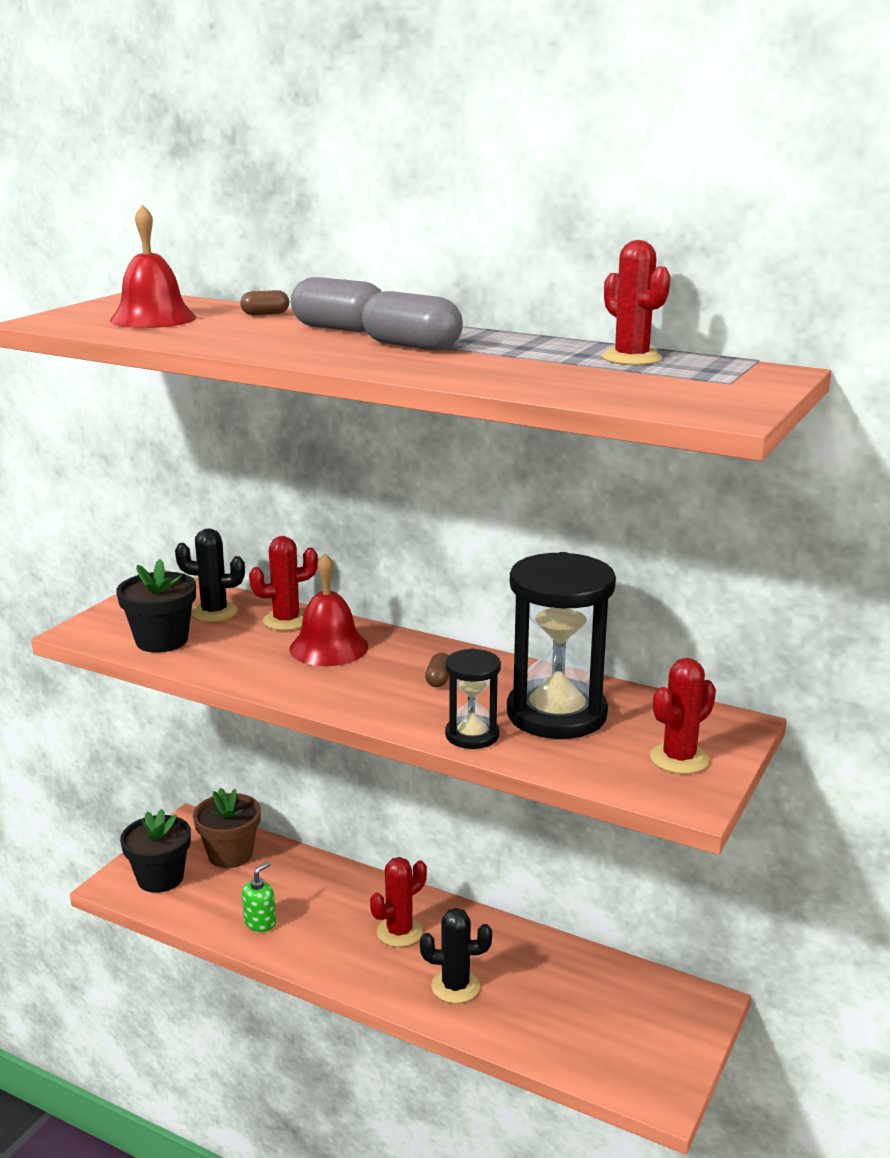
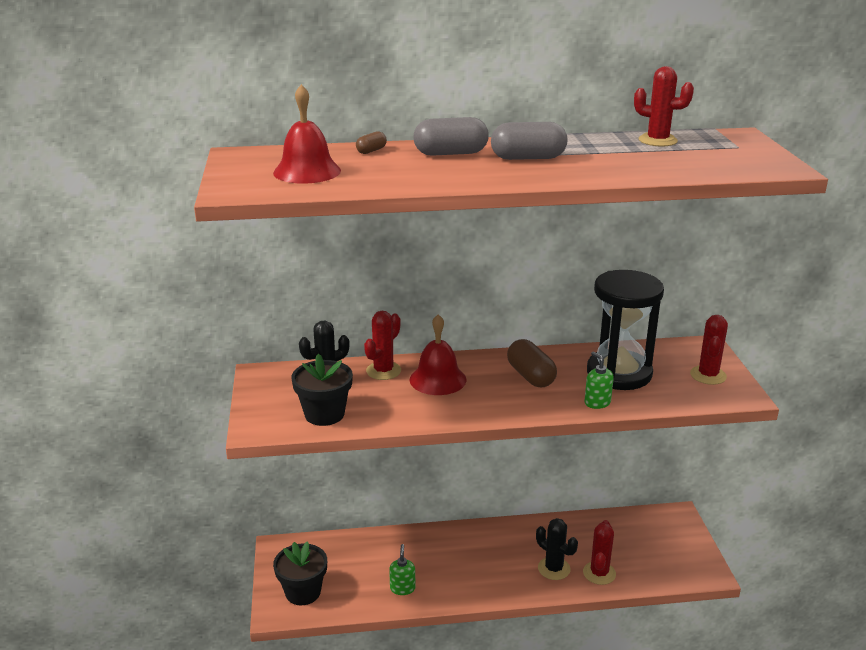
camera: 35 degrees left, 5 degrees up
(230, 854) = (331, 555): brown flower pot -> none
(399, 932) = (489, 553): red cactus -> red cactus (599, 573)
(439, 679) = (530, 376): brown capsule -> brown capsule, size x2.01
(455, 986) = (554, 569): black cactus -> black cactus turned 75 degrees clockwise
(472, 735) = (597, 402): black hourglass -> green soap dispenser

